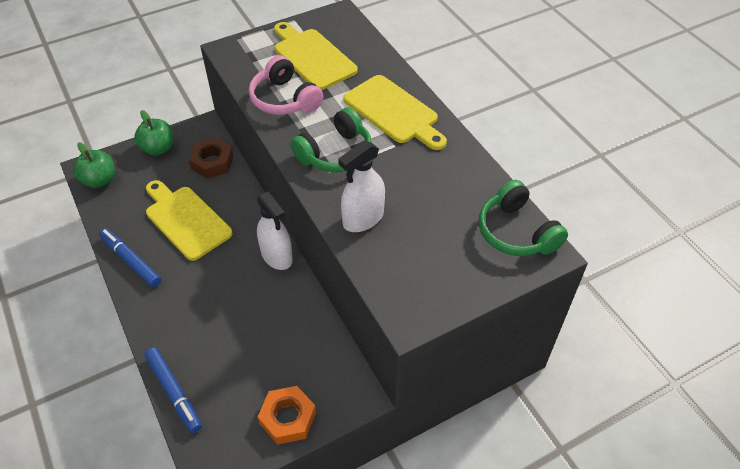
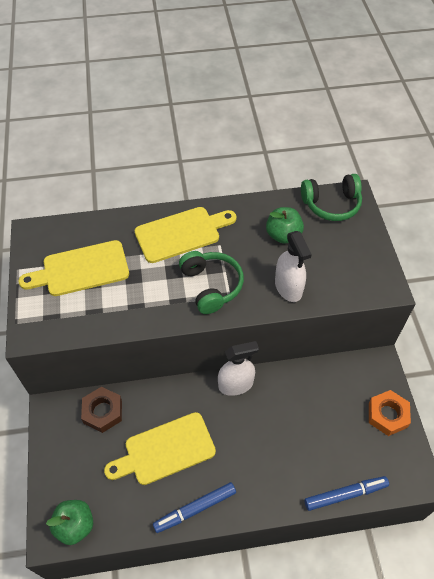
camera: 70 degrees left, 5 degrees up
(158, 148) = (58, 458): green apple -> green apple (283, 235)
(285, 99) = (127, 304): pink headphones -> none

